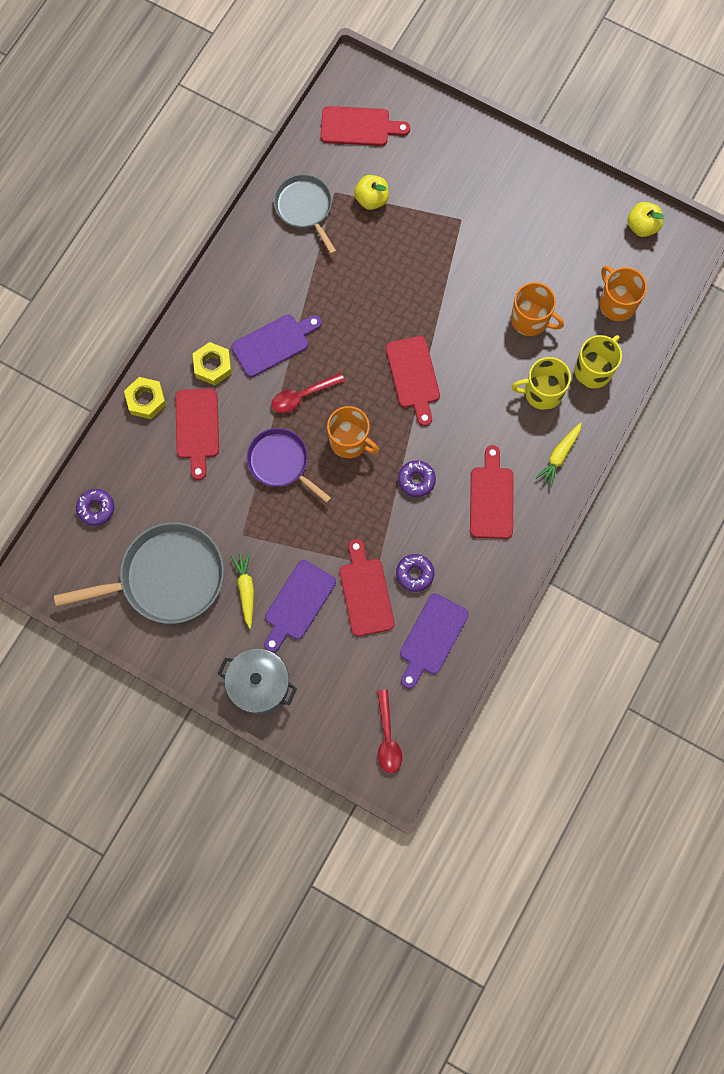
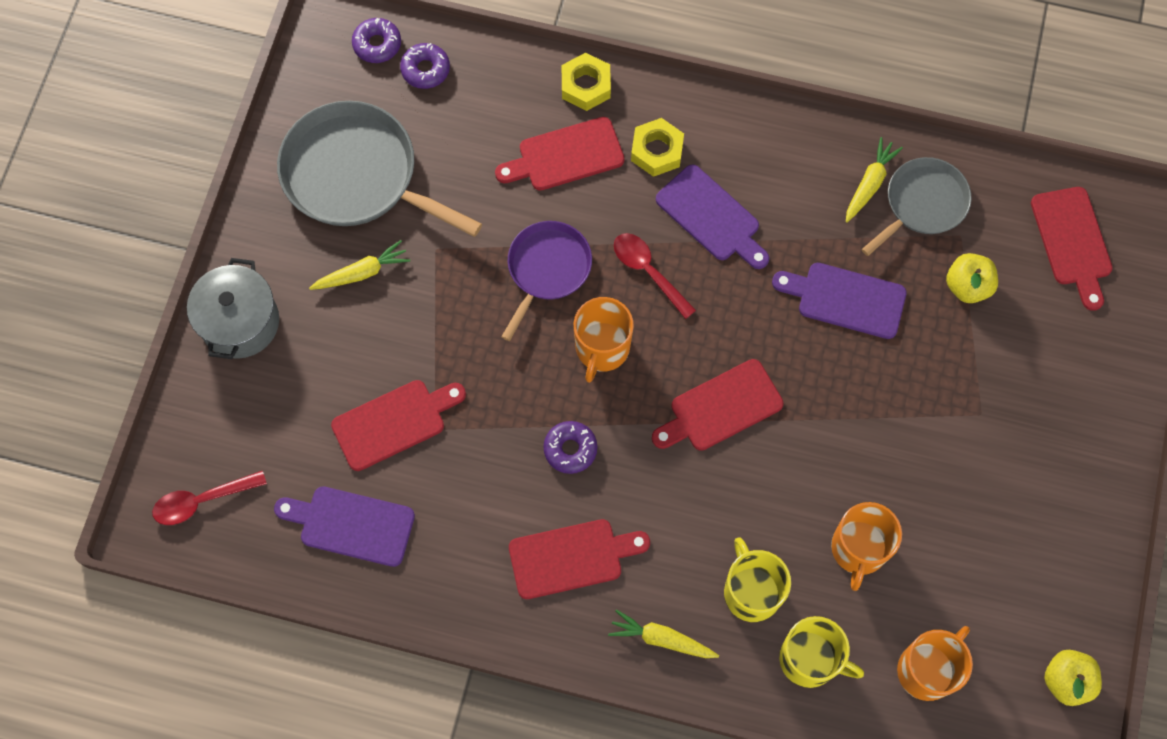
camera: 75 degrees right, 5 degrees down
(167, 577) = (356, 175): grey pan -> grey pan turned 150 degrees clockwise
(280, 236) = (869, 184): none -> yellow carrot
(298, 603) = (359, 341): purple cutting board -> purple cutting board (845, 299)
(415, 574) = (436, 480): purple donut -> purple donut (377, 44)

